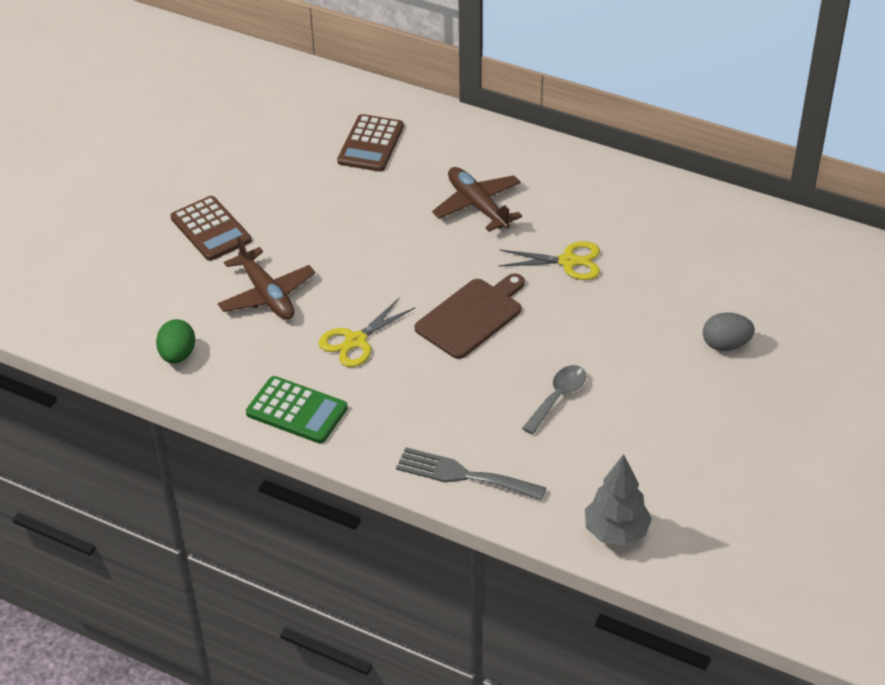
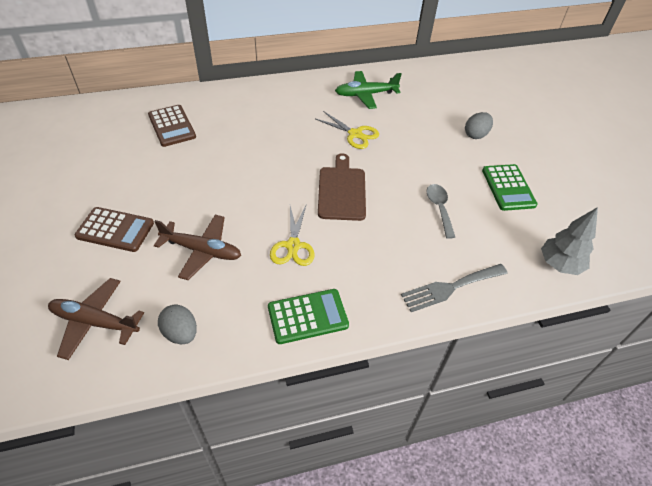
camera: 45 degrees left, 5 degrees up
(177, 355) = (181, 333): green egg -> grey egg
(477, 205) = (273, 129): brown plane -> brown plane (95, 322)
(568, 261) = (355, 134): yellow scissors -> yellow scissors turned 75 degrees clockwise
(646, 219) = (365, 94): none -> green plane
(675, 425) = (508, 188): none -> green calculator

